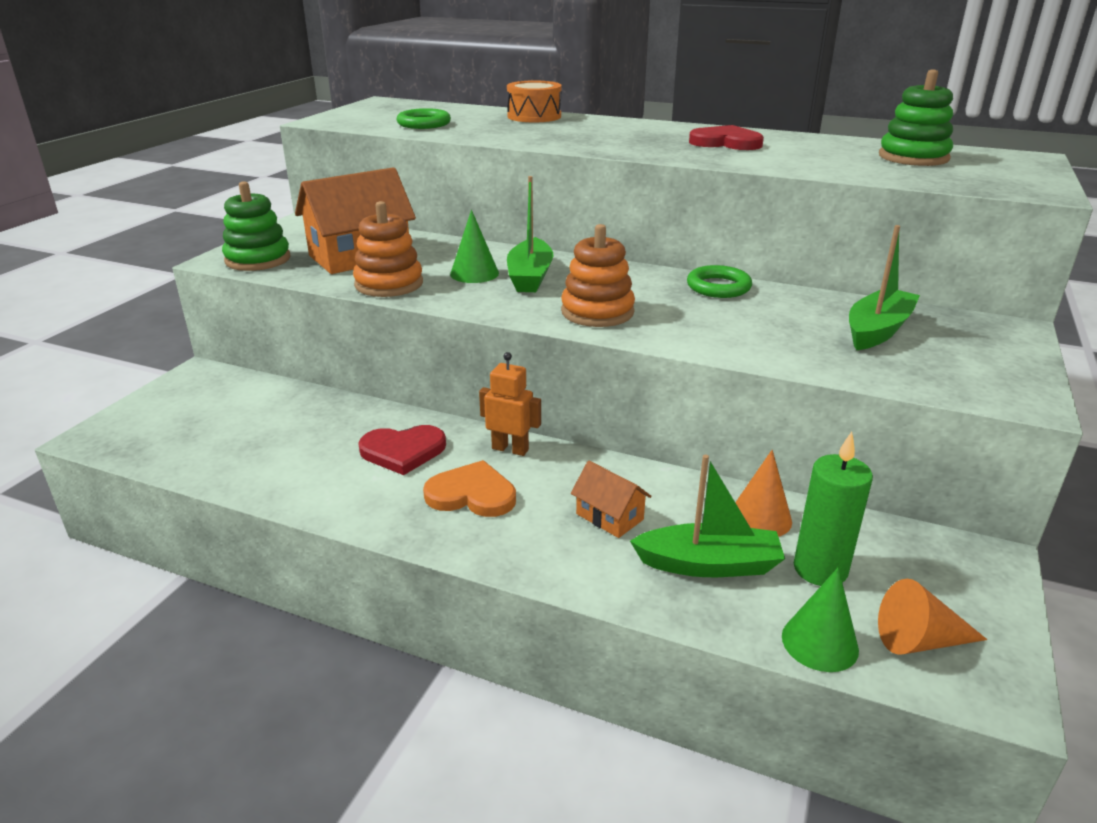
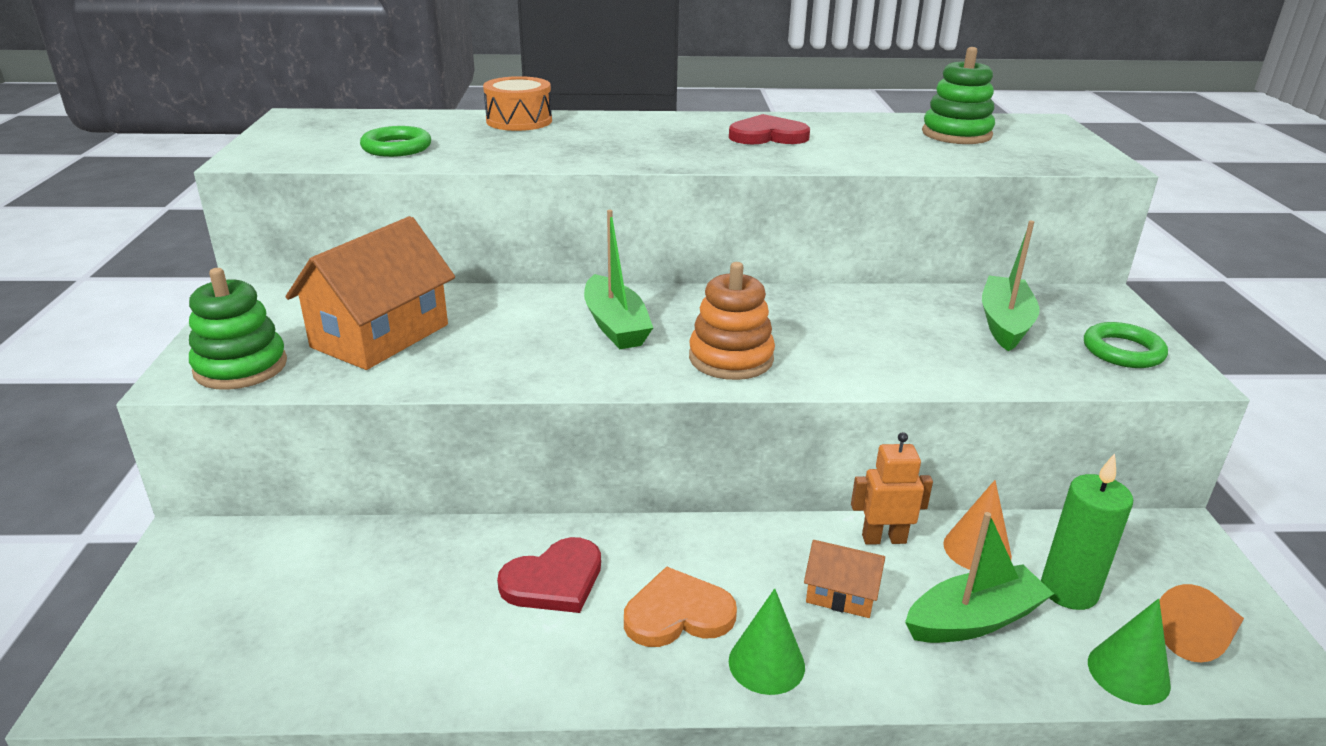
camera: 25 degrees left, 0 degrees up
(389, 284) = (456, 370): orange stacking toy -> none
(474, 273) = (547, 333): green cone -> green cone (766, 663)
(510, 449) = (674, 541): orange robot -> orange robot (883, 539)
(718, 287) = (820, 300): green ring -> green ring (1123, 351)

